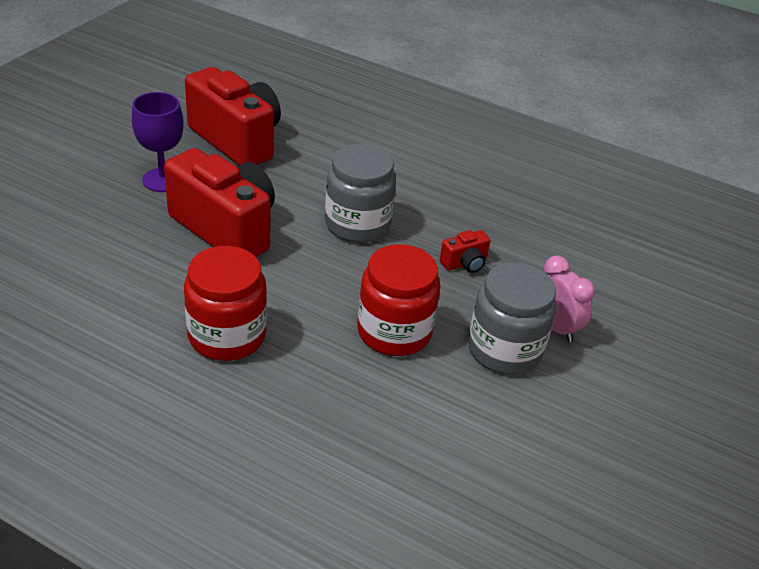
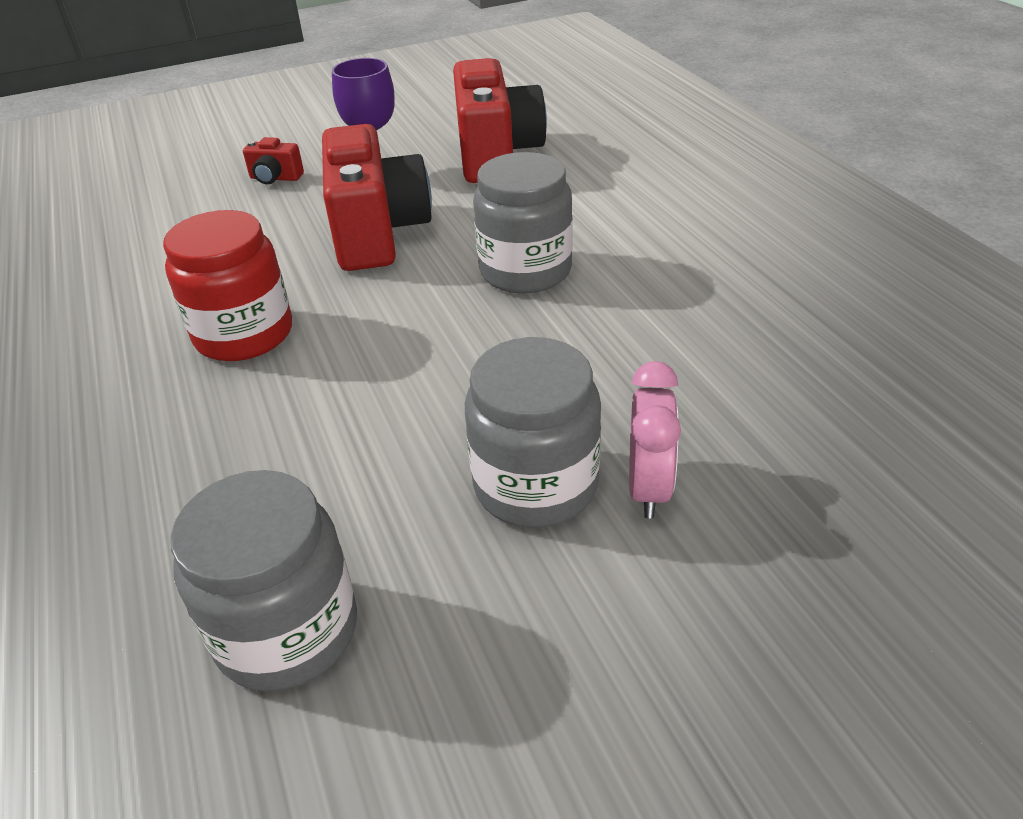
camera: 45 degrees right, 0 degrees up
(394, 332) = (420, 402): red jar -> none
(464, 264) = (610, 358): red camera -> red camera (275, 178)
(474, 479) = (287, 631): none -> grey jar

